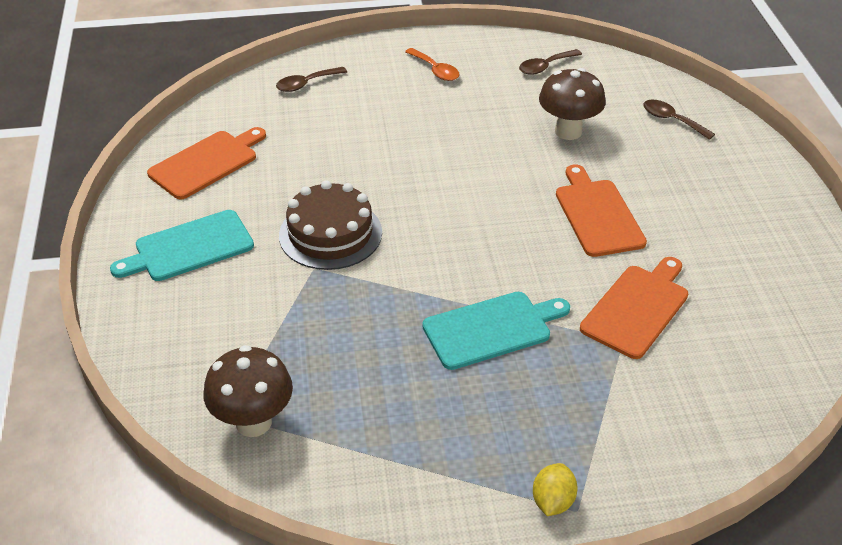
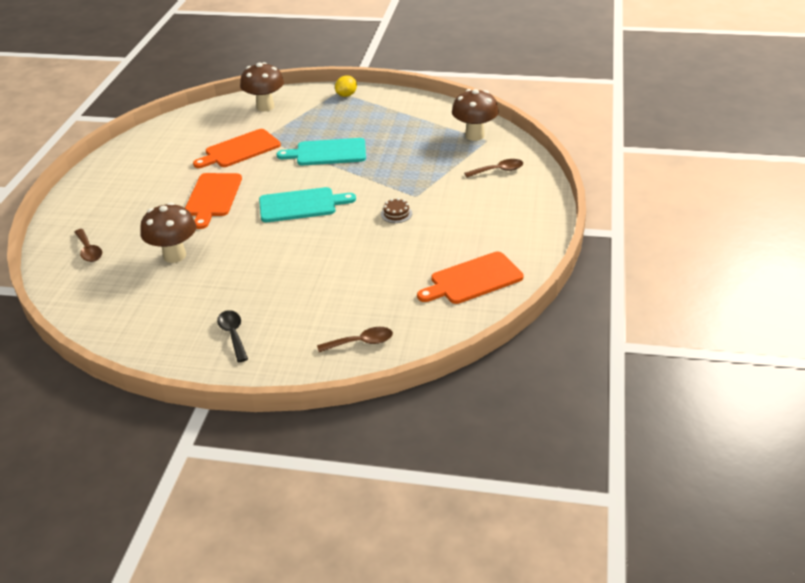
camera: 160 degrees left, 5 degrees down
(189, 247) = (496, 220): turquoise cutting board -> turquoise cutting board (301, 205)
(330, 234) = (396, 214): brown cake -> brown cake, size x0.43
(435, 70) = (233, 334): orange spoon -> black spoon
(545, 67) = (133, 319): brown spoon -> brown spoon (498, 170)
(686, 428) = (265, 107): none -> brown mushroom

